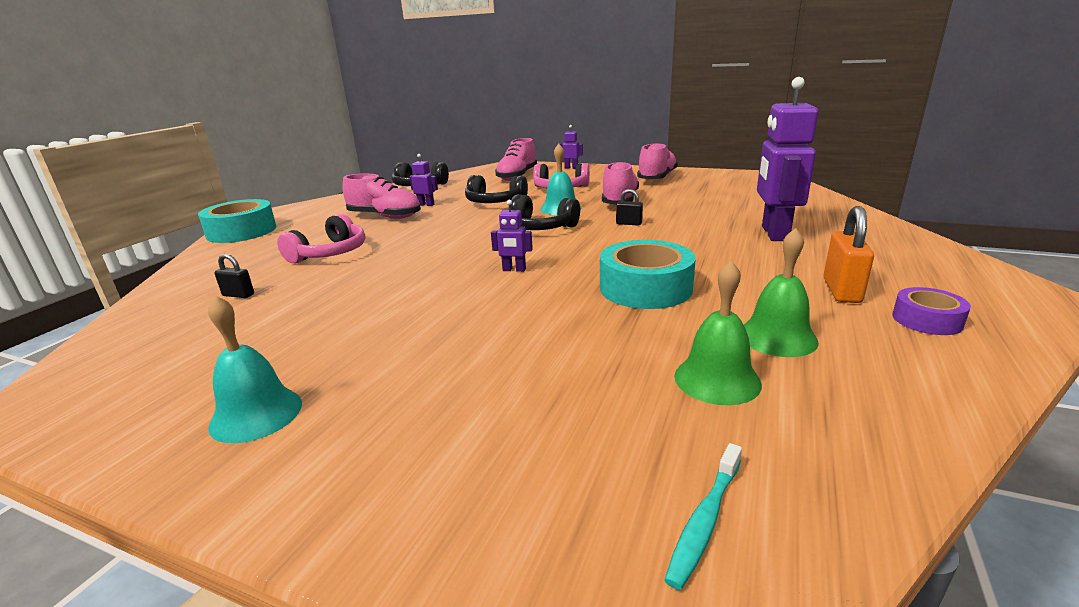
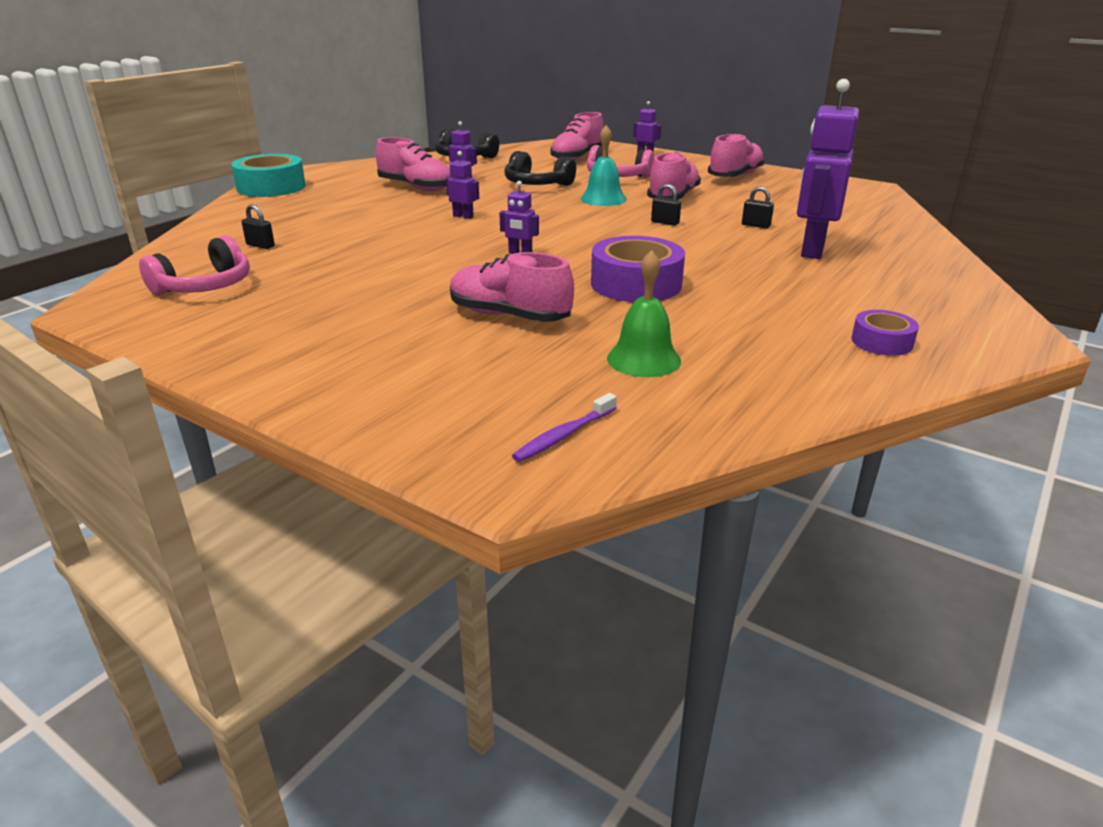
camera: 10 degrees right, 5 degrees up
(256, 414) = (262, 334): turquoise bell -> none
(330, 253) = (351, 218): pink headphones -> pink headphones (205, 286)
(441, 239) = (463, 216): none -> purple robot
(540, 227) = (569, 216): black headphones -> none
(540, 344) = (509, 316): none -> pink shoe
(645, 288) = (636, 284): turquoise tape -> purple tape
(705, 520) = (564, 435): turquoise toothbrush -> purple toothbrush
(708, 217) = (756, 225): none -> black padlock
(777, 337) = (725, 337): green bell -> none
(841, 290) = (826, 309): orange padlock -> none

